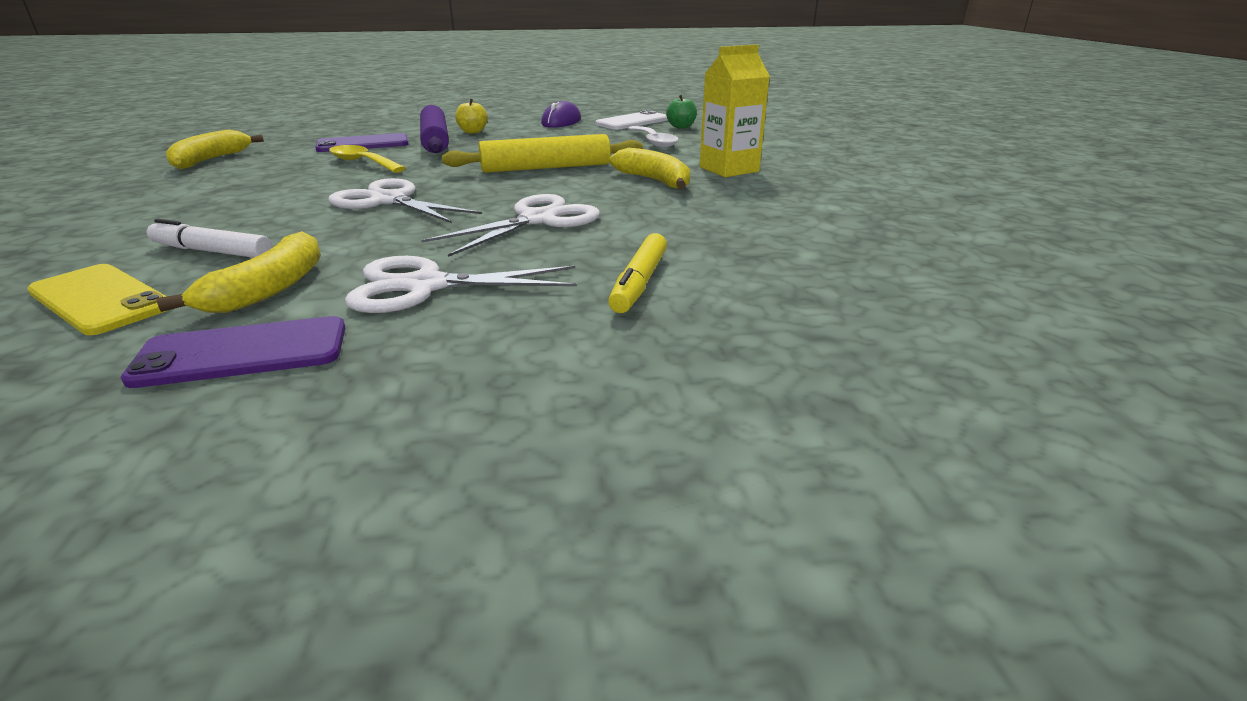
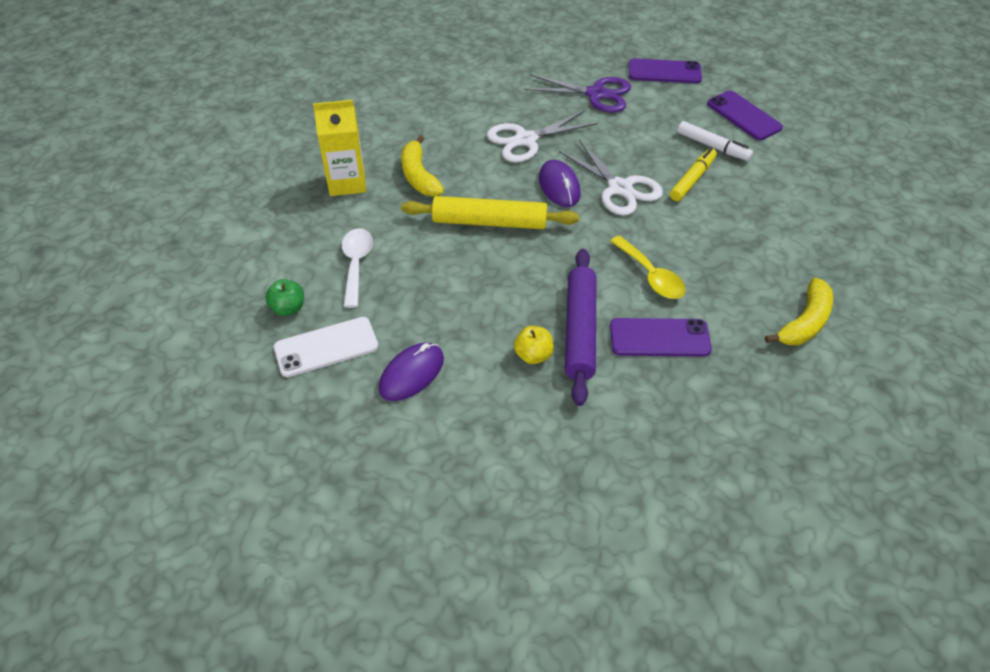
camera: 160 degrees left, 20 degrees up
(100, 299) = (743, 116): yellow phone -> purple phone
(268, 289) = (669, 107): yellow banana -> none
(426, 286) = (596, 94): white scissors -> purple scissors
(473, 193) = (559, 186): none -> purple mouse
(639, 283) = (499, 76): yellow marker -> yellow marker (692, 179)

